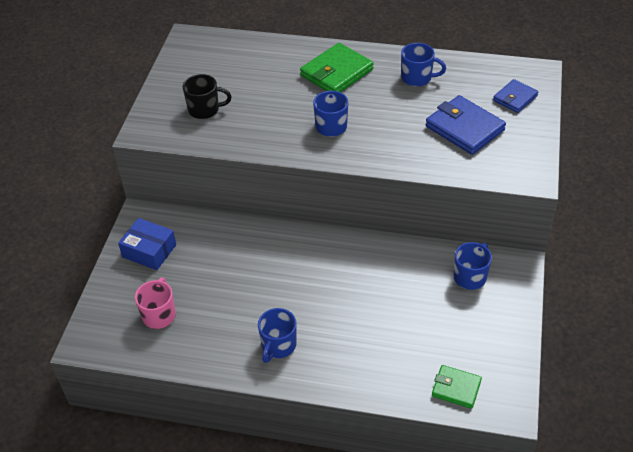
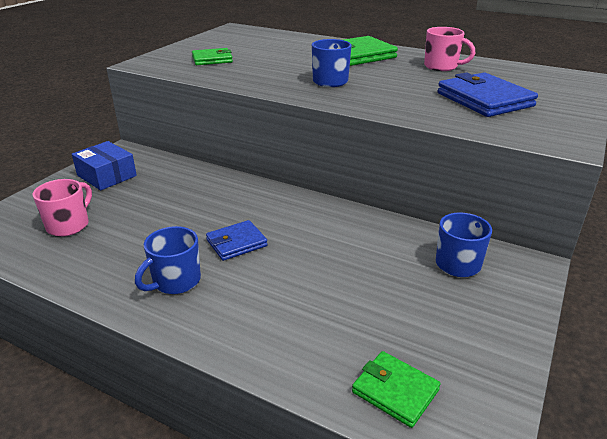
camera: 15 degrees right, 15 degrees down
(205, 110) = (212, 59): black mug -> green wallet
(417, 78) = (442, 66): blue mug -> pink mug
(515, 98) = (553, 89): blue wallet -> blue wallet (236, 243)

